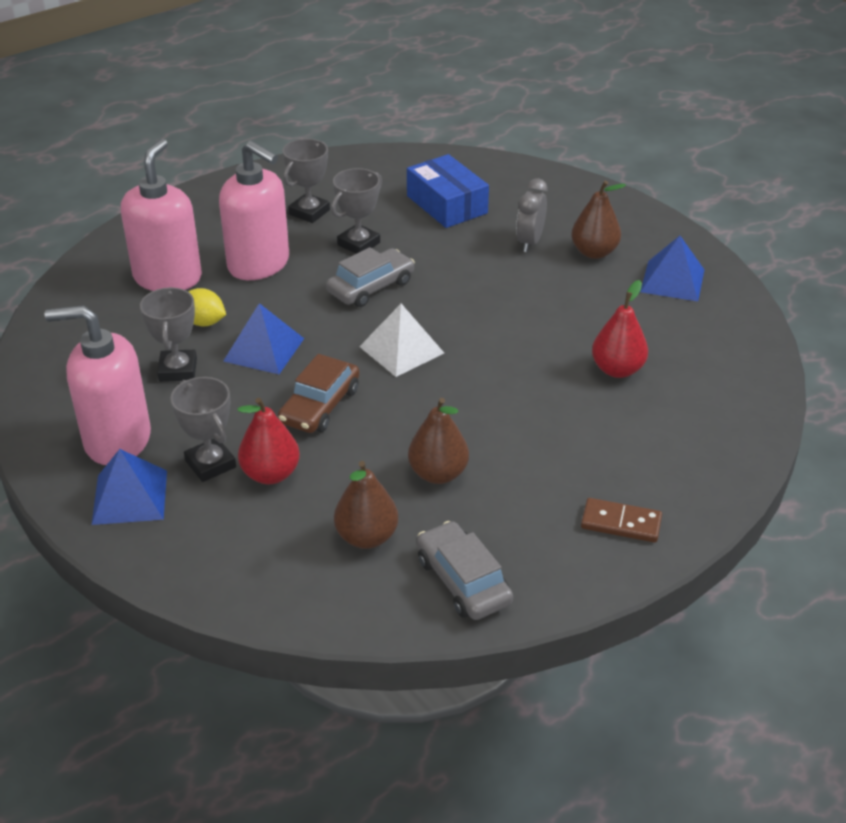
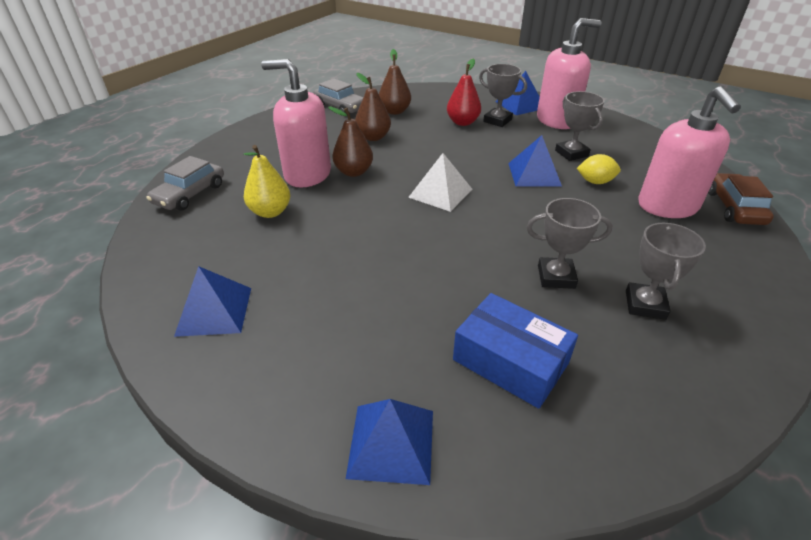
camera: 160 degrees right, 0 degrees up
(259, 264) = (616, 234): pink soap dispenser -> pink soap dispenser (307, 174)
(320, 405) = (466, 153): brown car -> brown car (734, 207)
(358, 244) = (556, 277): grey trophy -> grey trophy turned 75 degrees clockwise
(371, 287) = (504, 235): grey car -> grey car (190, 194)
(529, 242) = (383, 325): grey clock -> none
(550, 187) = (391, 443): none -> blue pyramid
(594, 252) = (305, 329): brown pear -> brown pear (354, 172)
(617, 370) = (270, 212): red pear -> yellow pear
(621, 523) = (264, 136): brown domino -> none

